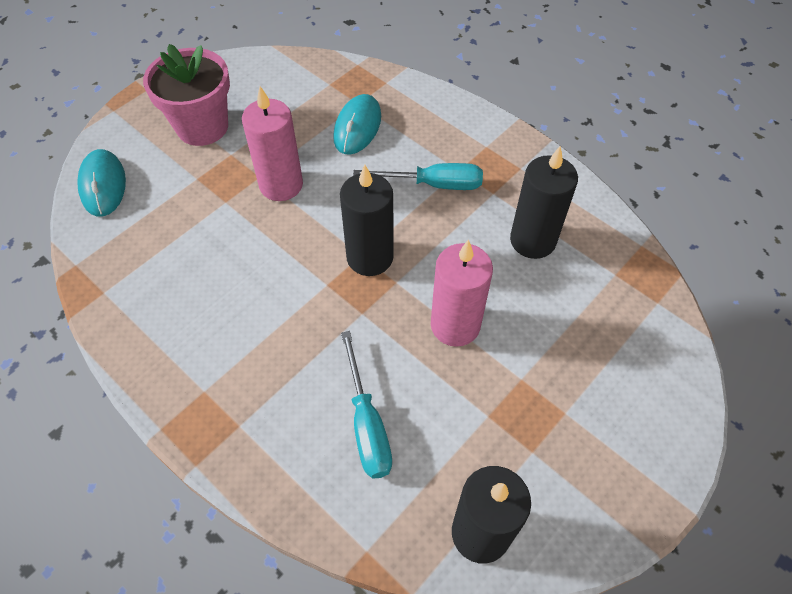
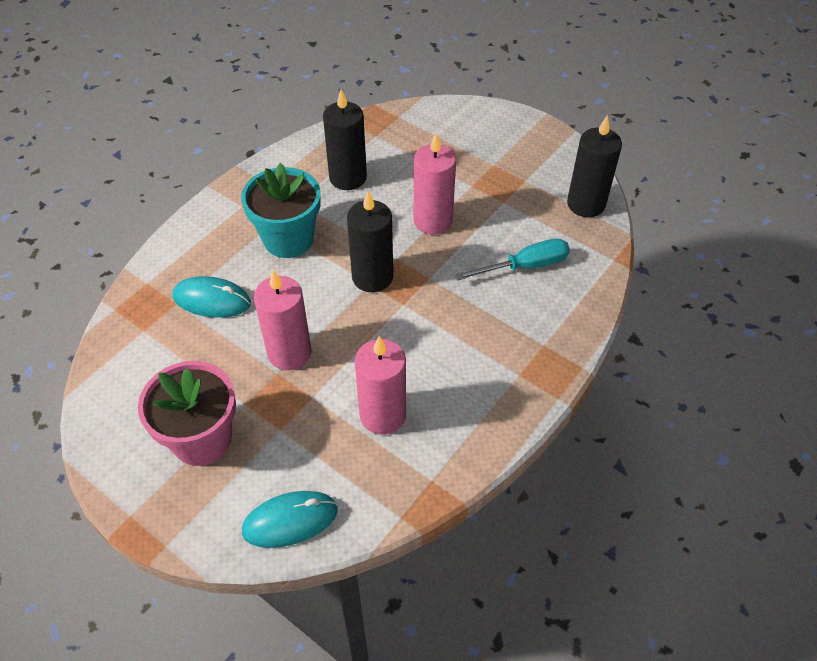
camera: 95 degrees left, 5 degrees down
(188, 256) = (382, 415): none -> pink candle
(434, 184) = (288, 239): turquoise screwdriver -> turquoise flower pot

